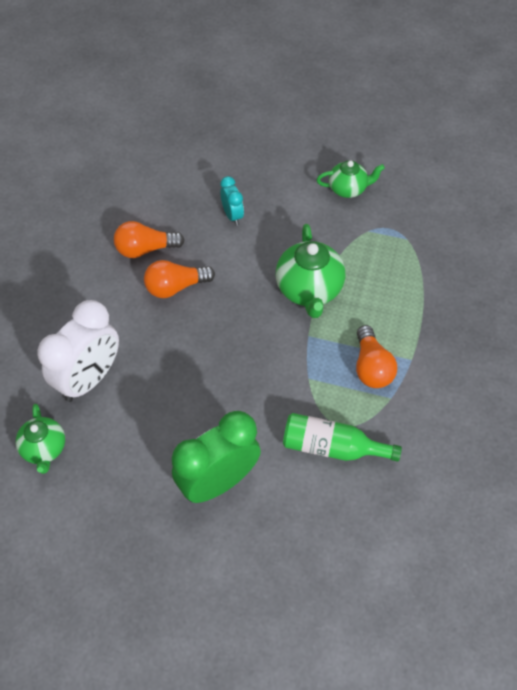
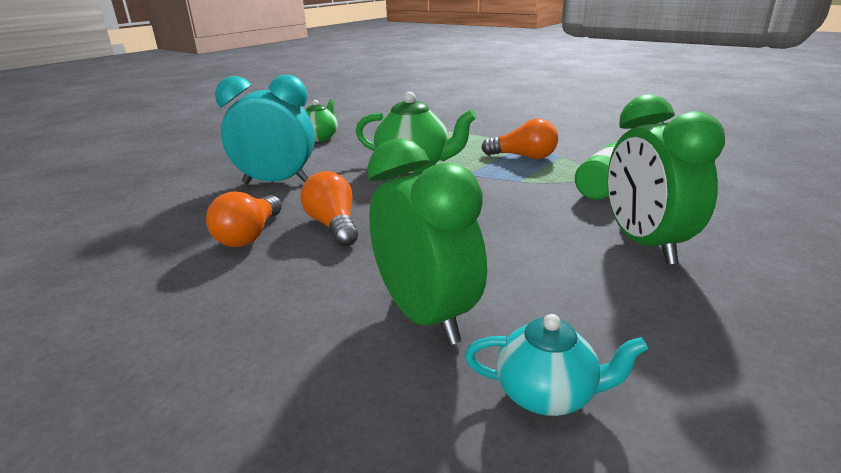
camera: 65 degrees left, 30 degrees down
(44, 449) = (547, 394): green teapot -> turquoise teapot
(89, 379) = (426, 316): white clock -> green clock
(176, 287) = (333, 226): orange light bulb -> orange light bulb turned 150 degrees clockwise
(232, 216) = (277, 182): turquoise clock -> turquoise clock, size x2.00

